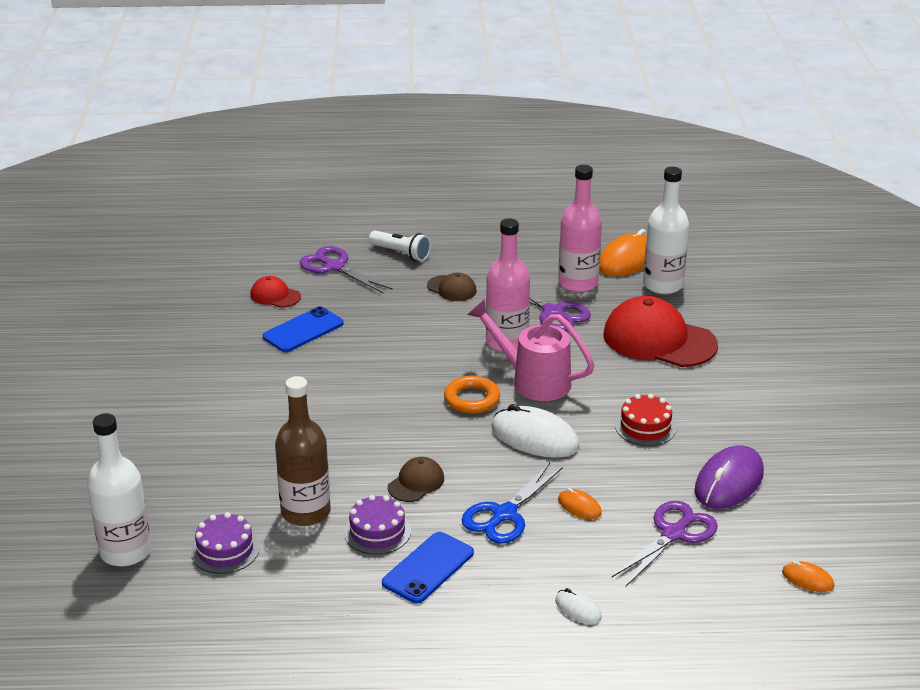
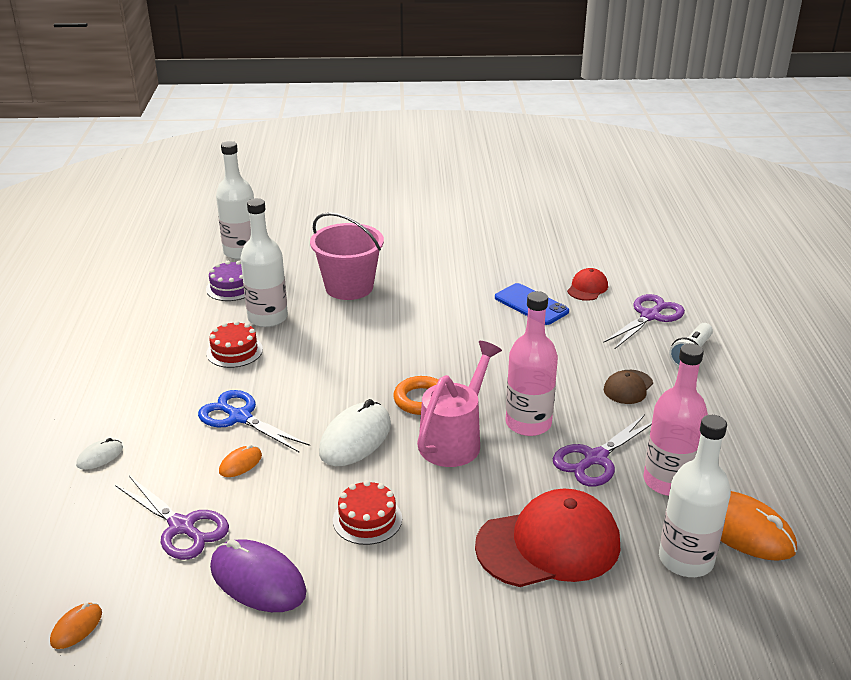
camera: 90 degrees right, 0 degrees up
(243, 452) = (349, 287): none -> pink bucket
(306, 512) = (267, 318): brown bottle -> white bottle
(377, 532) = (234, 351): purple cake -> red cake
(416, 483) = (295, 369): brown cap -> none
(428, 568) = (181, 376): blue phone -> none
(659, 340) = (549, 545): red cap -> red cap turned 45 degrees clockwise

